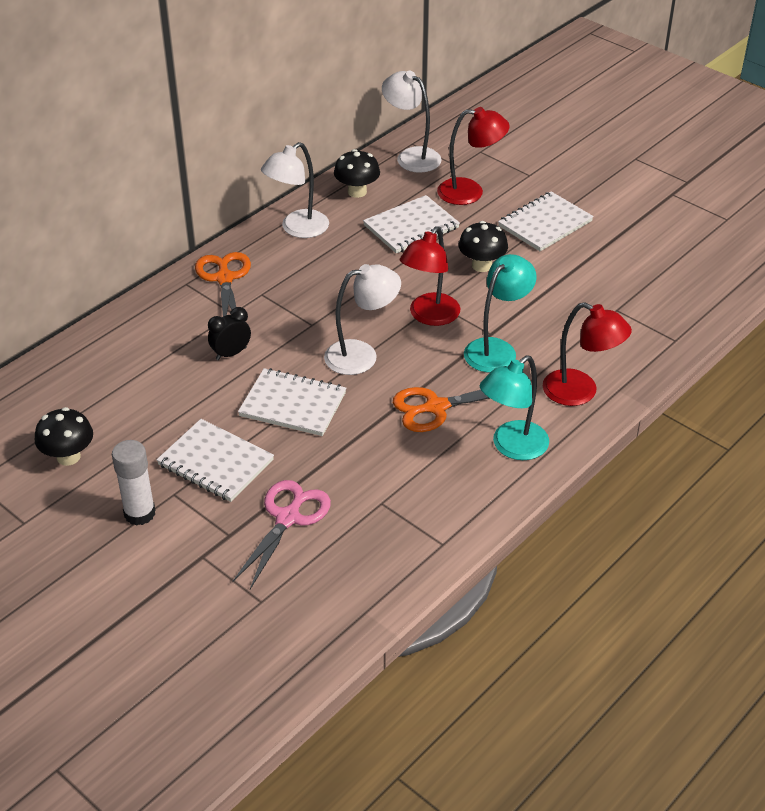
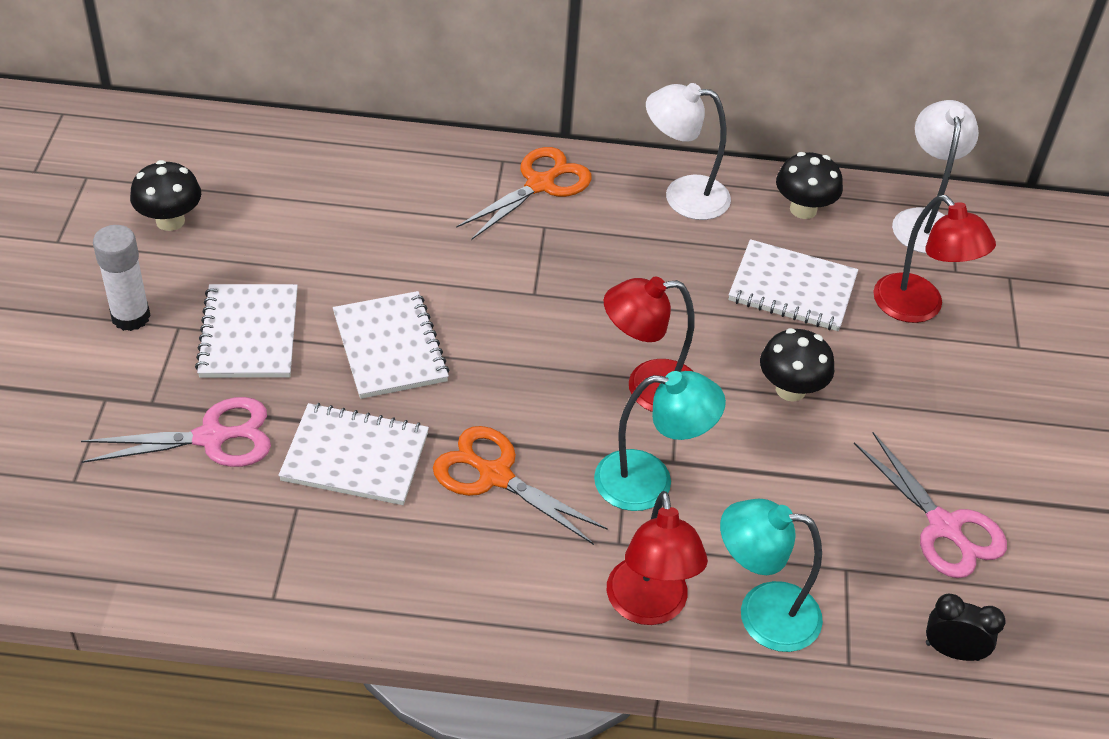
camera: 50 degrees right, 5 degrees up
(231, 353) = (426, 255): black clock -> black clock (952, 651)
(362, 355) = (523, 363): white lamp -> none
(512, 447) = (488, 585): turquoise lamp -> turquoise lamp (762, 614)
(545, 224) = (938, 411): white notebook -> white notebook (355, 457)
(619, 263) = (944, 527): none -> pink scissors

